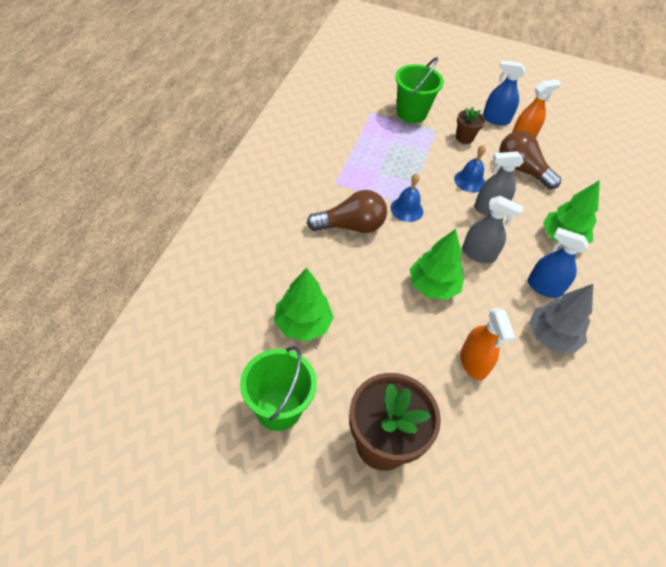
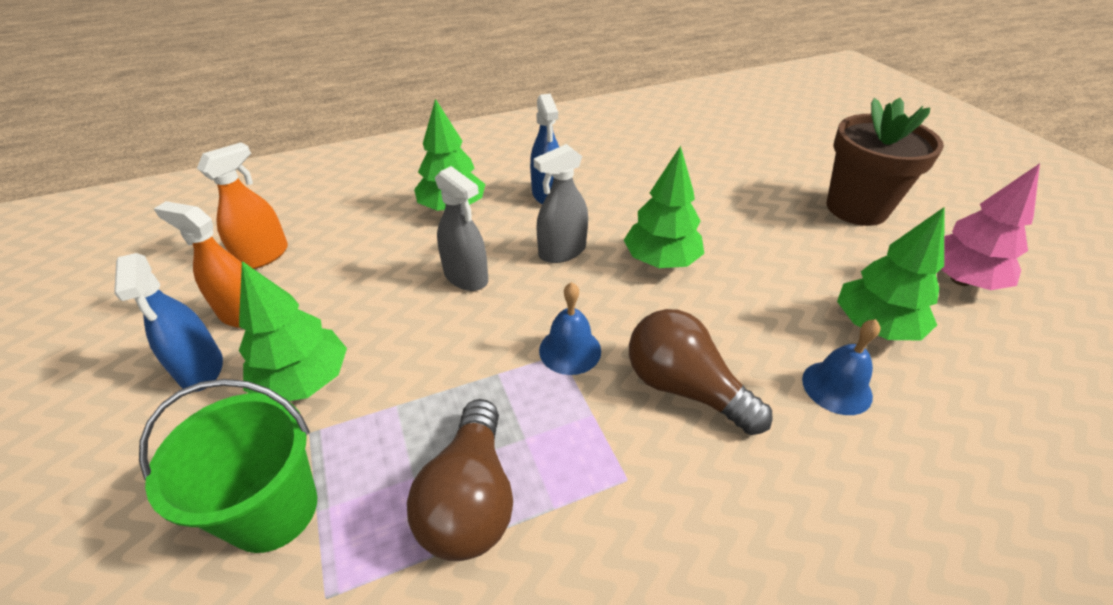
camera: 125 degrees left, 10 degrees down
(278, 408) = (960, 280): green bucket -> pink tree
(464, 138) = (304, 381): brown flower pot -> green tree
(469, 181) = (425, 320): blue bell -> blue bell (836, 387)
(473, 362) = (703, 198): orange spray bottle -> orange spray bottle (263, 256)
(478, 254) = (562, 251): grey spray bottle -> grey spray bottle turned 105 degrees counterclockwise
(521, 170) = (341, 284): brown light bulb -> brown light bulb (470, 499)
(551, 336) = (603, 172): grey tree -> none

